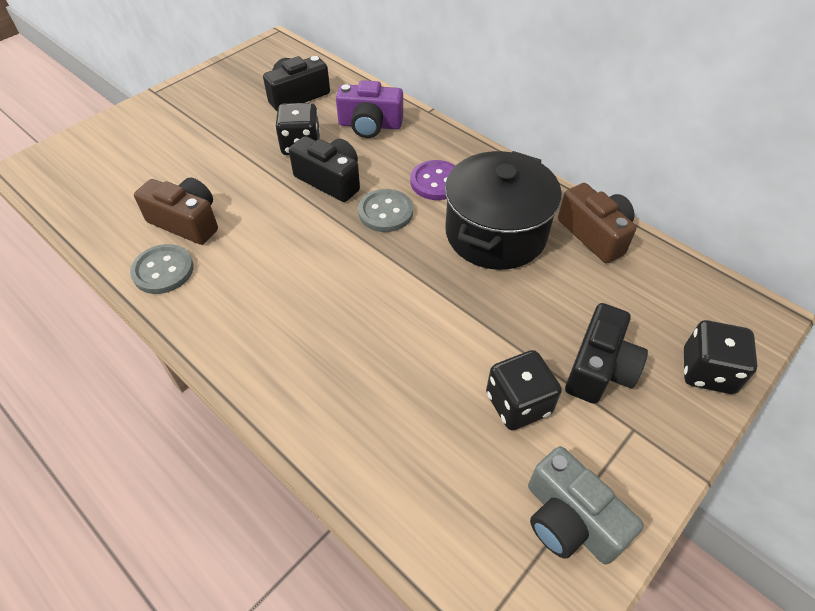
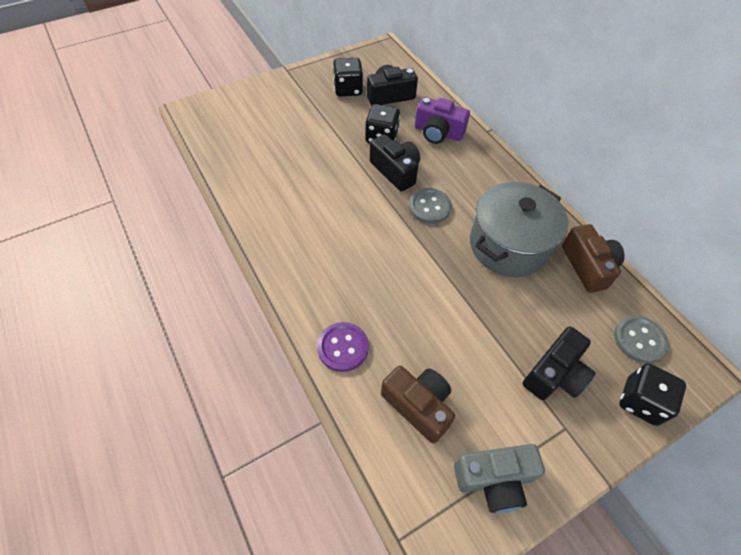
camera: 15 degrees right, 5 degrees up
(163, 270) = (260, 212): grey button -> grey button (639, 340)
(187, 222) = (285, 179): brown camera -> brown camera (418, 405)
(436, 182) = (475, 192): purple button -> purple button (343, 347)
(495, 233) = (508, 245): black pot -> grey pot
(518, 403) = (483, 383): black dice -> black dice (348, 89)
(570, 519) = (494, 479): grey camera -> grey camera turned 75 degrees counterclockwise

